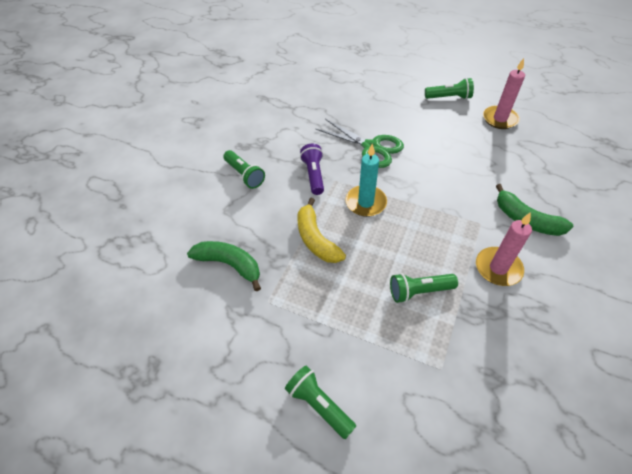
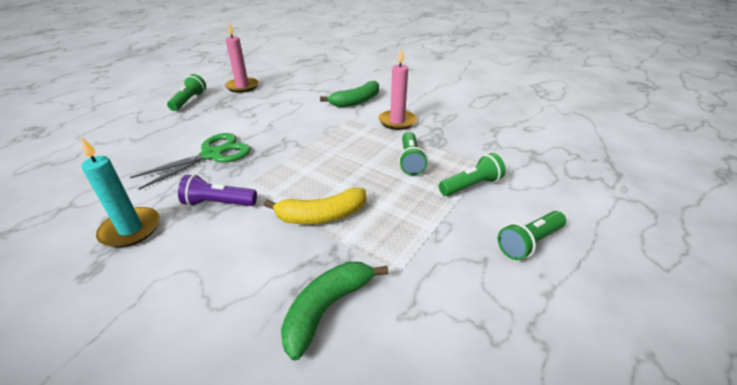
camera: 80 degrees left, 15 degrees down
(244, 175) = (159, 275): green flashlight -> green flashlight (471, 185)
(365, 202) = (290, 172): turquoise candle -> turquoise candle (131, 229)

